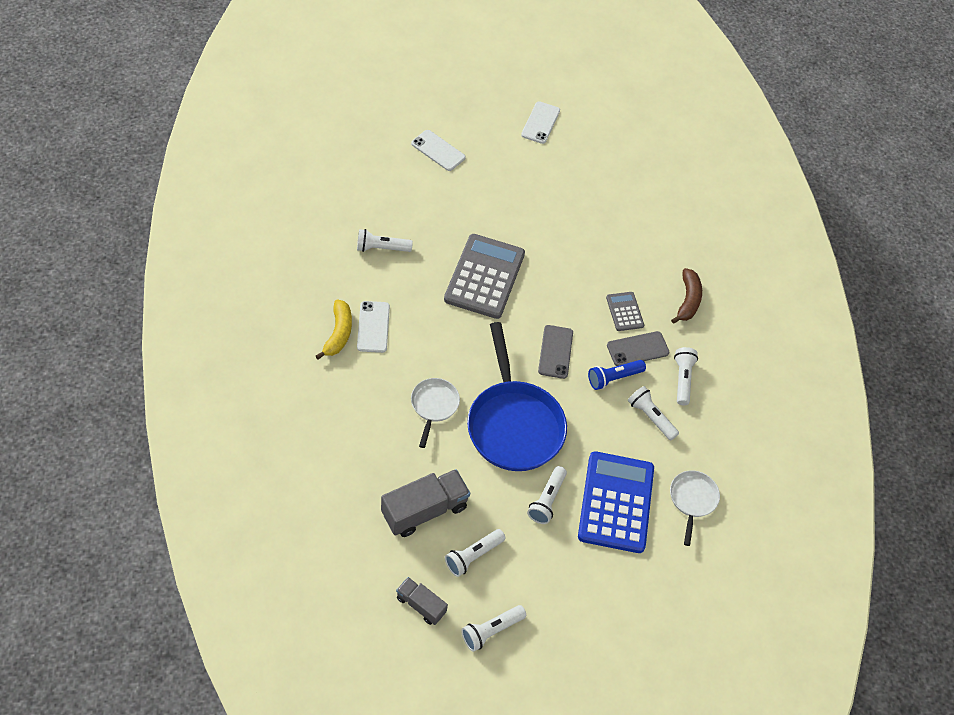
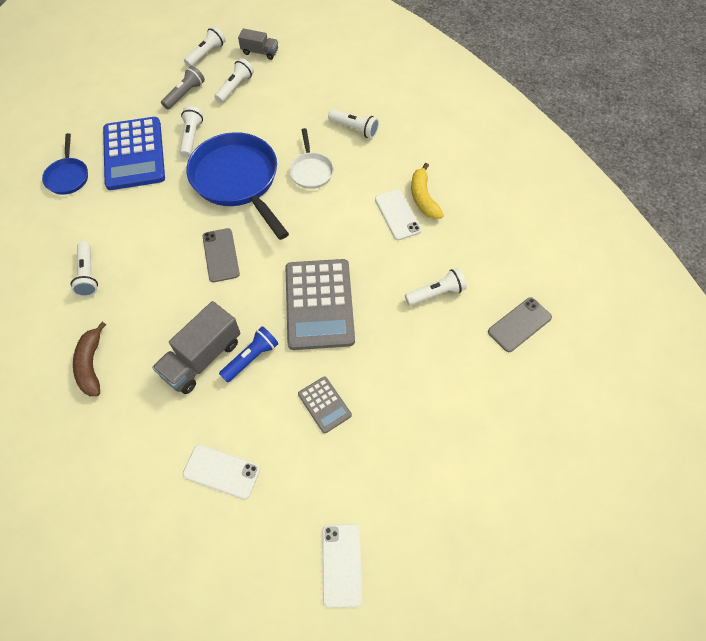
camera: 165 degrees right, 5 degrees up
(424, 510) = (283, 101): grey truck -> grey truck (202, 358)
(438, 150) = (448, 448): white phone -> white phone (221, 471)
(537, 569) = (185, 94): none -> grey flashlight
(613, 378) = (157, 251): blue flashlight -> blue flashlight (251, 358)
(624, 311) = (160, 323): grey calculator -> grey calculator (324, 405)
(637, 349) = (139, 288): grey phone -> grey phone (519, 324)
(651, 417) = (115, 229): white flashlight -> white flashlight (354, 129)
(692, 500) = (68, 176): white pan -> blue pan

